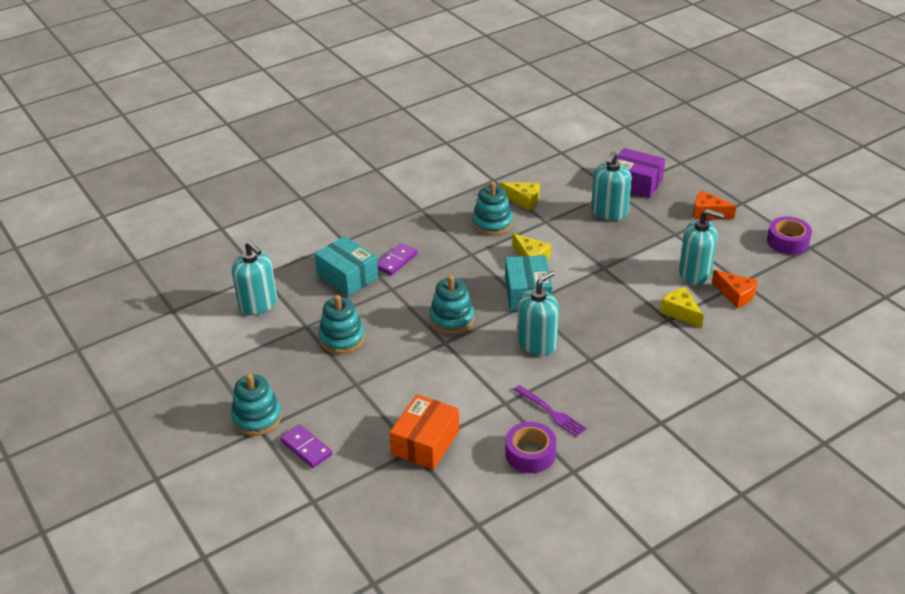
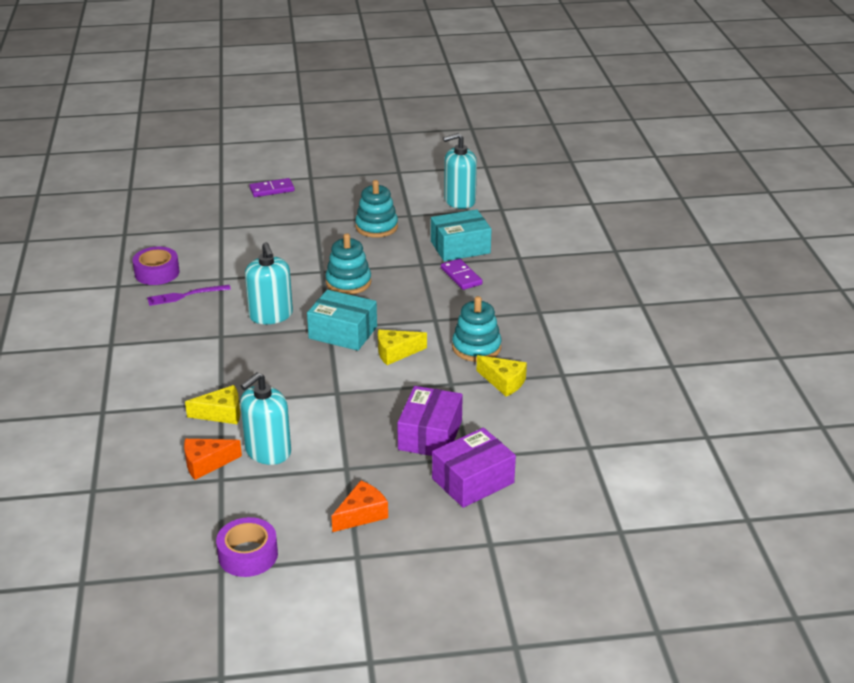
camera: 115 degrees right, 5 degrees down
(257, 418) = (323, 178): turquoise stacking toy -> none
(425, 442) = (221, 234): orange box -> none
(523, 200) = (504, 382): yellow cheese -> yellow cheese turned 105 degrees counterclockwise
(609, 212) = (430, 435): turquoise soap dispenser -> purple box

